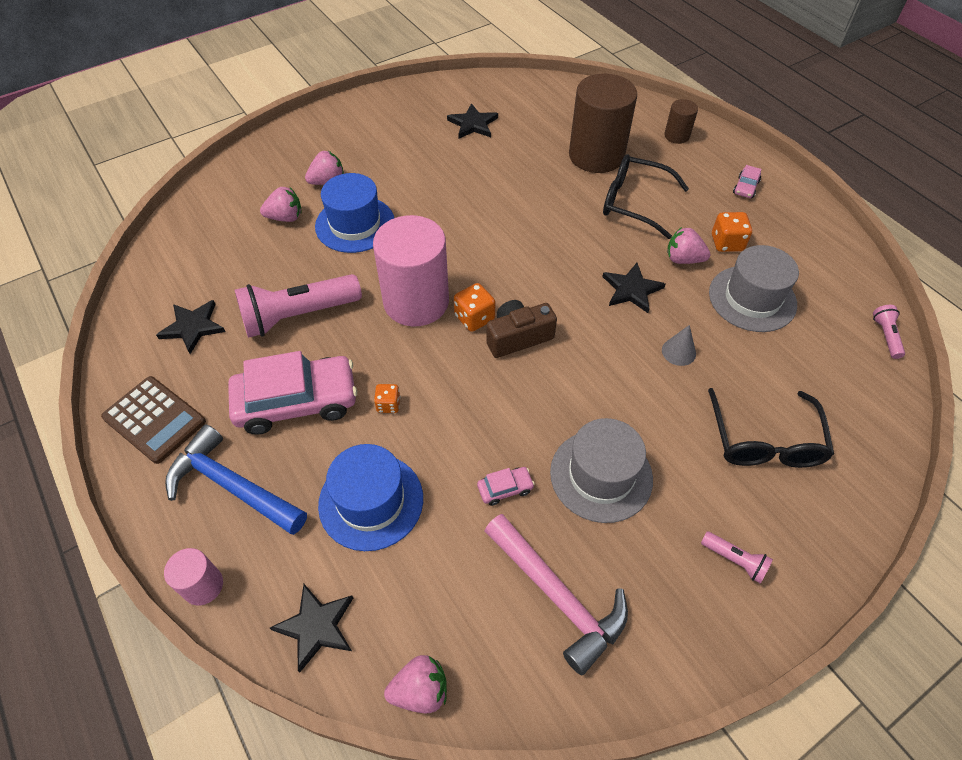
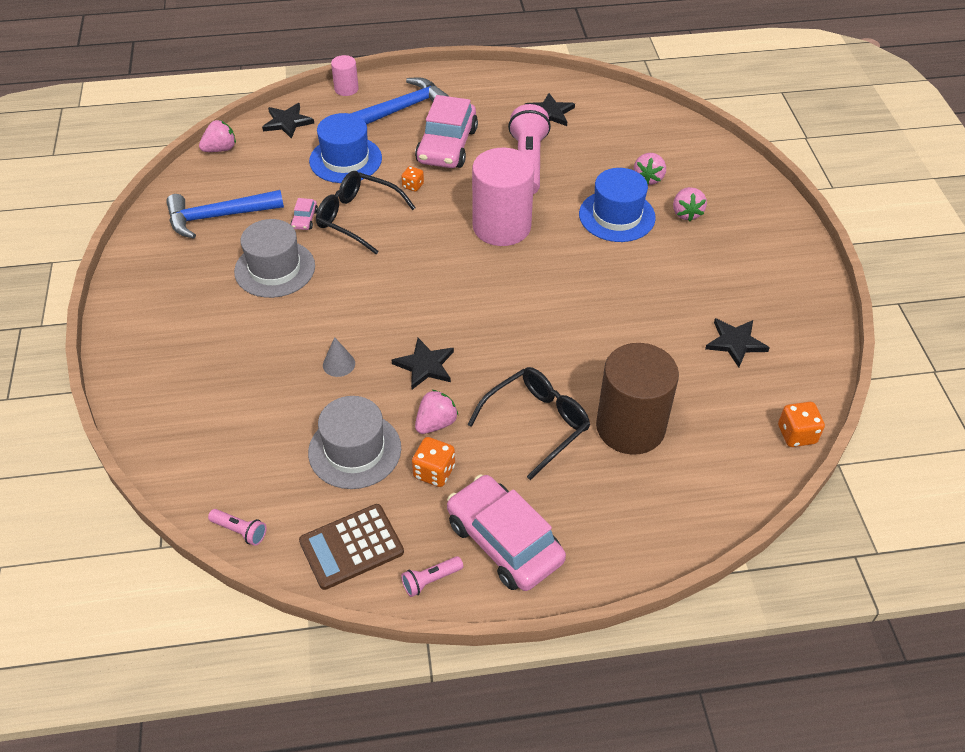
camera: 115 degrees right, 5 degrees down
(154, 419) = (477, 87): brown calculator -> brown calculator (351, 547)
(420, 690) = (220, 149): pink strawberry -> pink strawberry turned 135 degrees counterclockwise
(474, 318) = (461, 253): orange dice -> orange dice (796, 434)
(518, 337) = (424, 271): brown camera -> none
(557, 596) = (218, 217): pink hammer -> blue hammer
(677, 136) = (630, 524): brown cylinder -> none
(735, 560) = (163, 307): pink flashlight -> pink flashlight (430, 580)
(745, 187) = (504, 541): pink car -> pink car, size x2.44
(764, 441) = (223, 373): black glasses -> black glasses (358, 217)

